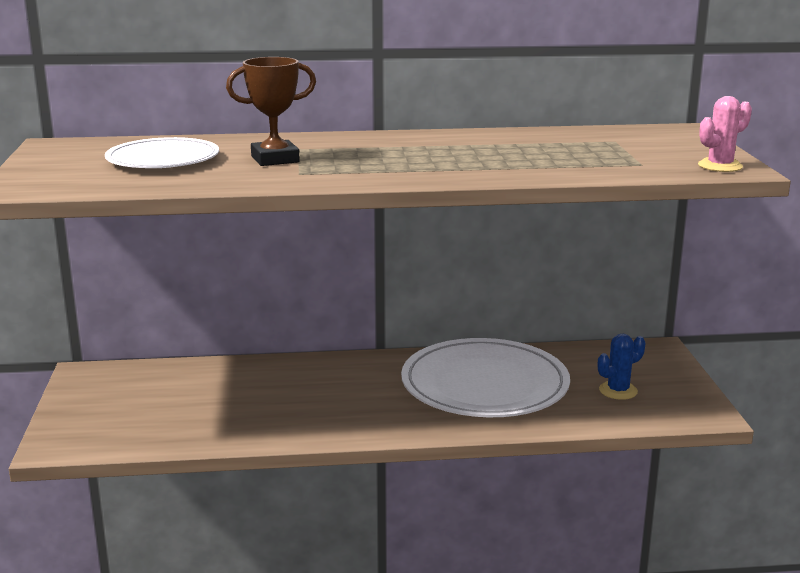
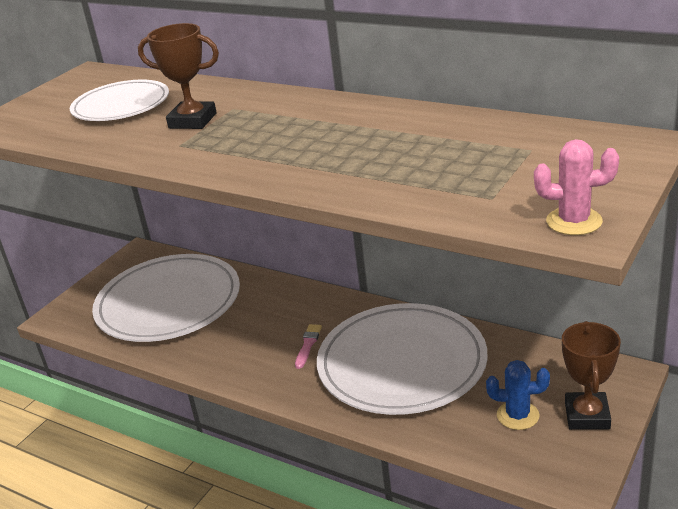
camera: 40 degrees right, 10 degrees up
(184, 402) = (168, 303): none -> white plate
(381, 395) = (308, 345): none -> pink brush
(664, 377) = (587, 415): none -> brown trophy

